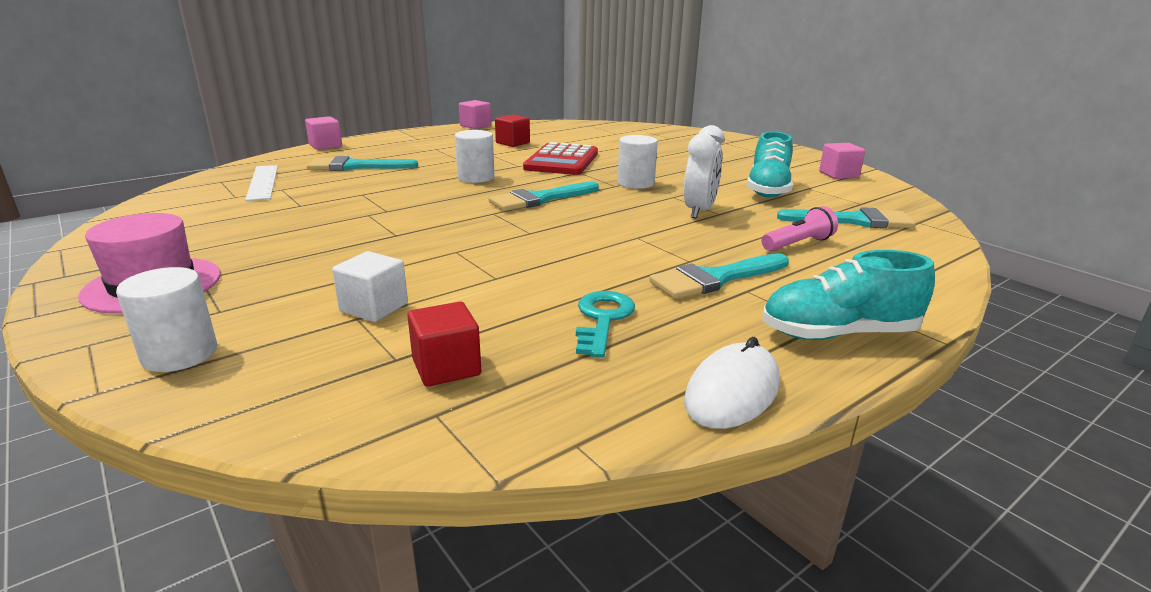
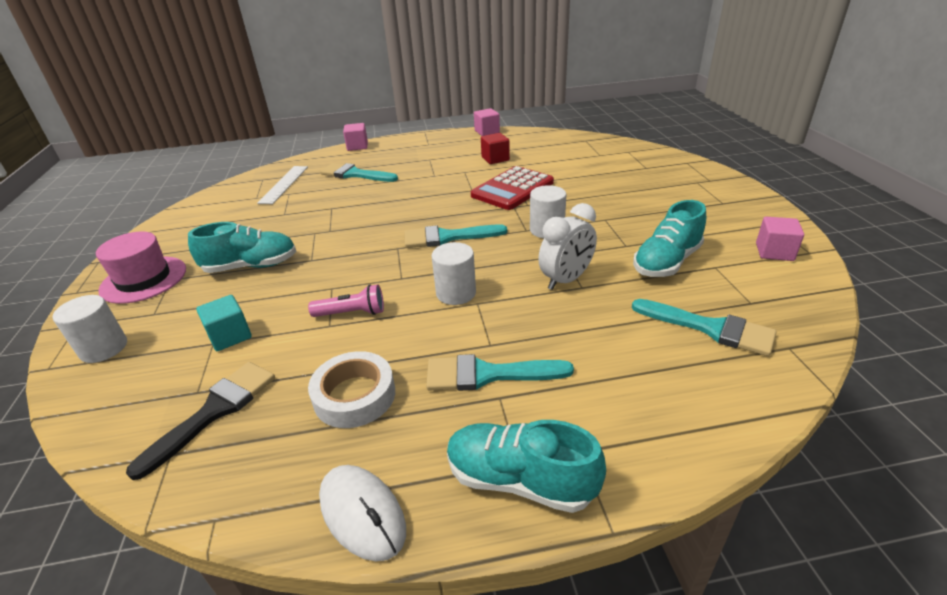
camera: 30 degrees right, 10 degrees up
(317, 250) = (251, 266): none -> turquoise shoe
(374, 307) = (230, 336): white cube -> turquoise cube
(446, 367) = (215, 411): red cube -> black brush
(476, 177) = (425, 201): white cylinder -> white cylinder (456, 293)
(603, 319) = (354, 395): turquoise key -> white tape
(732, 392) = (362, 513): white mouse -> white mouse turned 75 degrees clockwise
(798, 244) = (613, 348): pink flashlight -> pink flashlight (352, 313)

